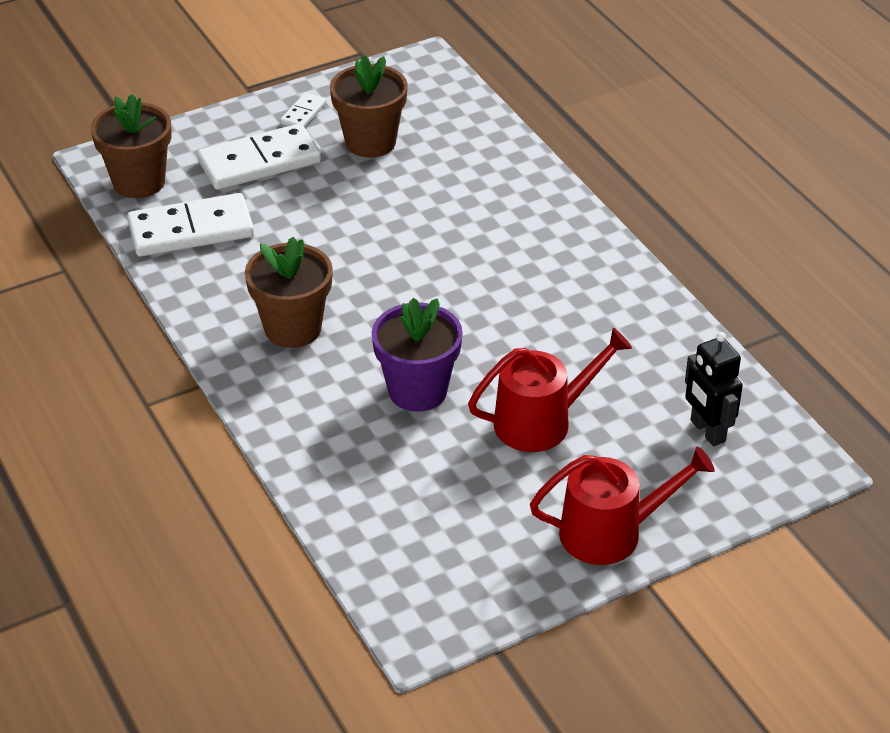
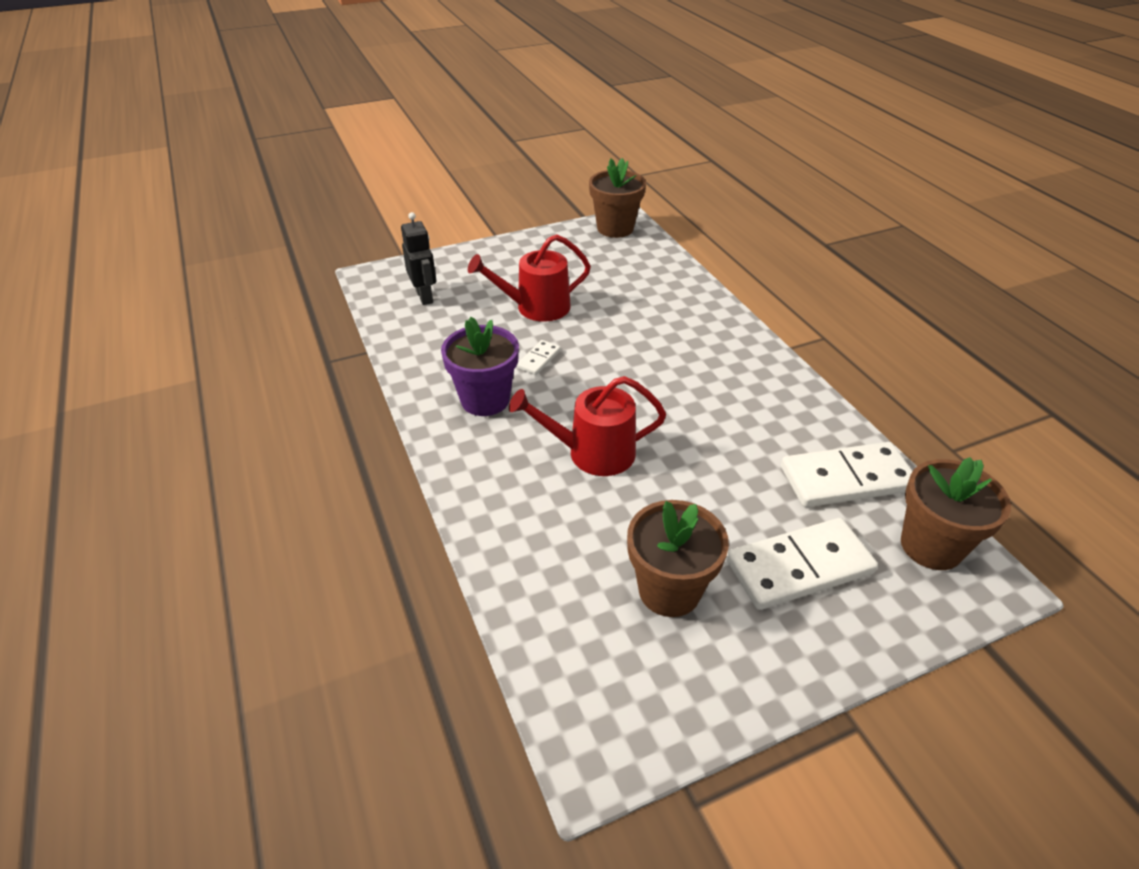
camera: 175 degrees left, 0 degrees up
(293, 328) = (724, 379): brown flower pot -> brown flower pot (615, 228)
(303, 113) = (761, 650): white domino -> white domino (538, 359)
(417, 391) = (622, 330): purple flower pot -> purple flower pot (485, 400)
(610, 532) = (509, 253): red watering can -> red watering can (593, 453)

